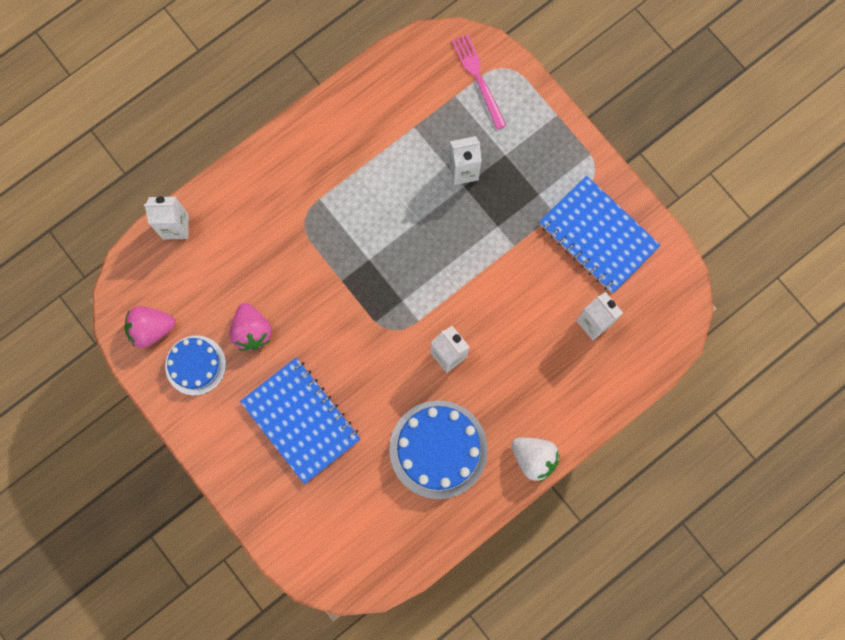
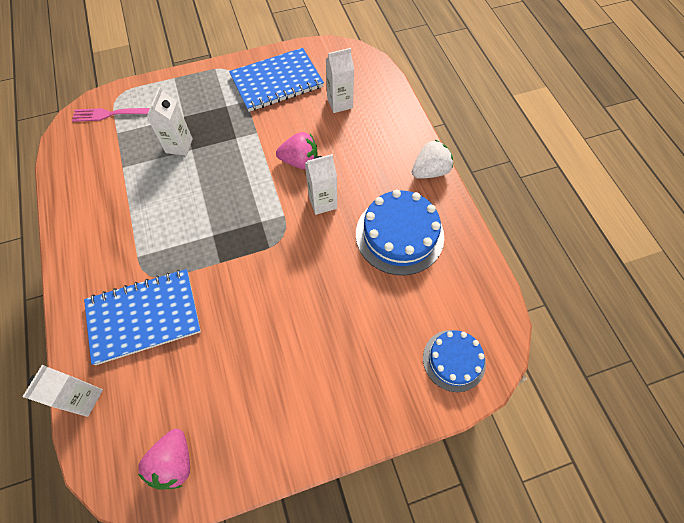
camera: 70 degrees left, 15 degrees down
(195, 365) = (234, 426): blue cake -> blue cake (454, 360)
(252, 331) = (227, 356): pink strawberry -> pink strawberry (300, 161)
(301, 420) = (332, 339): blue notebook -> blue notebook (144, 317)

